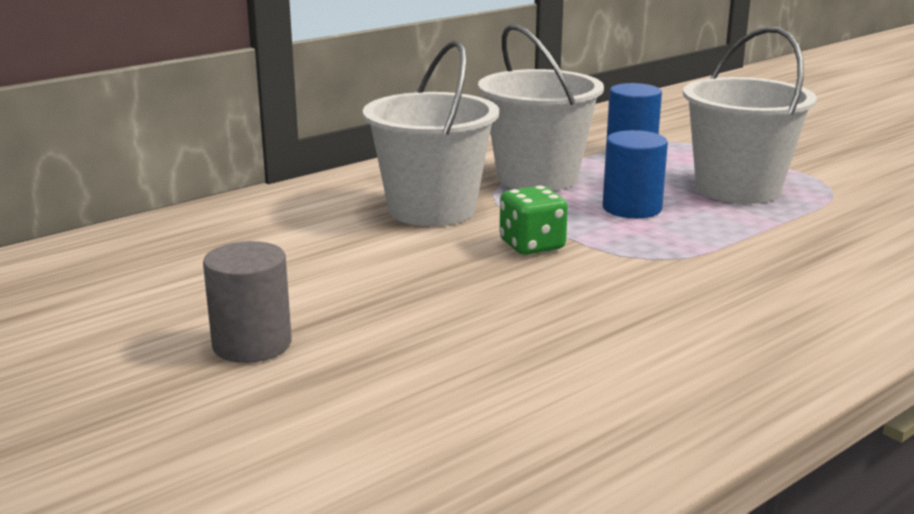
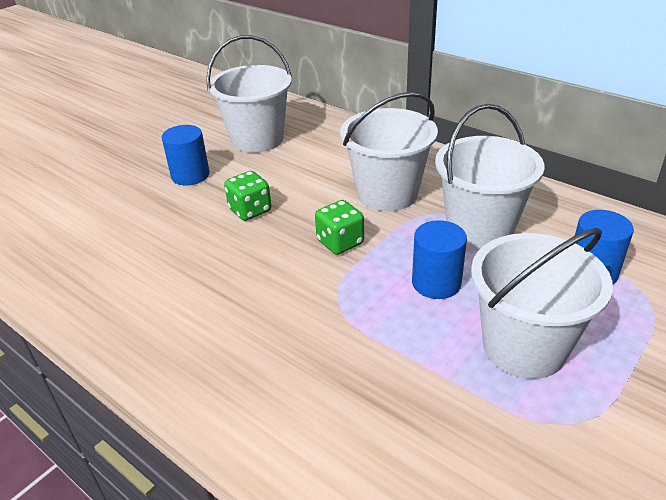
camera: 80 degrees right, 15 degrees up
(176, 280) = (257, 139): none -> white bucket
(252, 344) = (190, 175): grey cylinder -> blue cylinder
(414, 297) = (250, 210): none -> green dice

